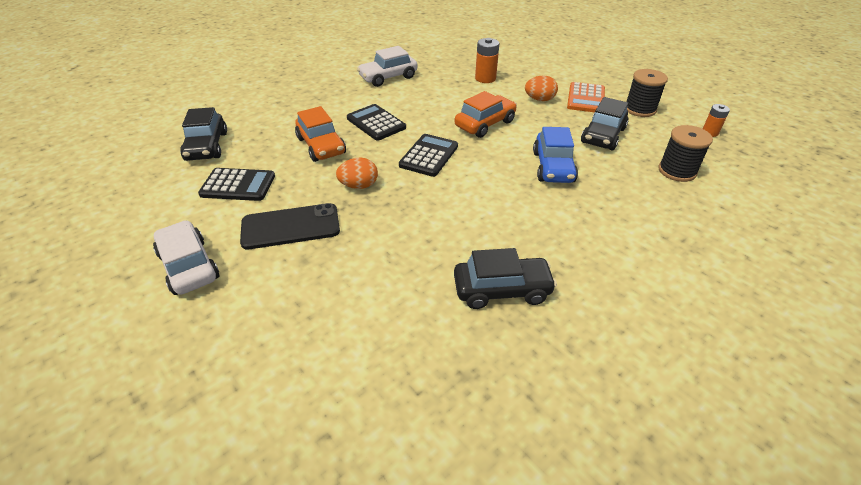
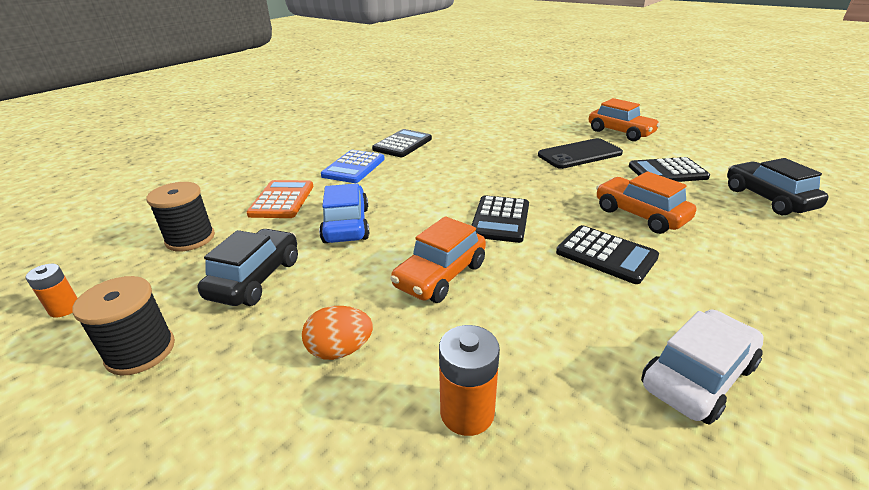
camera: 170 degrees right, 10 degrees down
(189, 266) = (620, 132): white car -> orange car
(359, 186) = (553, 184): orange egg -> none
(502, 290) = (402, 144): black car -> black calculator
(563, 245) = (354, 167): none -> blue calculator
(586, 98) = (237, 369): orange calculator -> orange calculator (282, 200)

